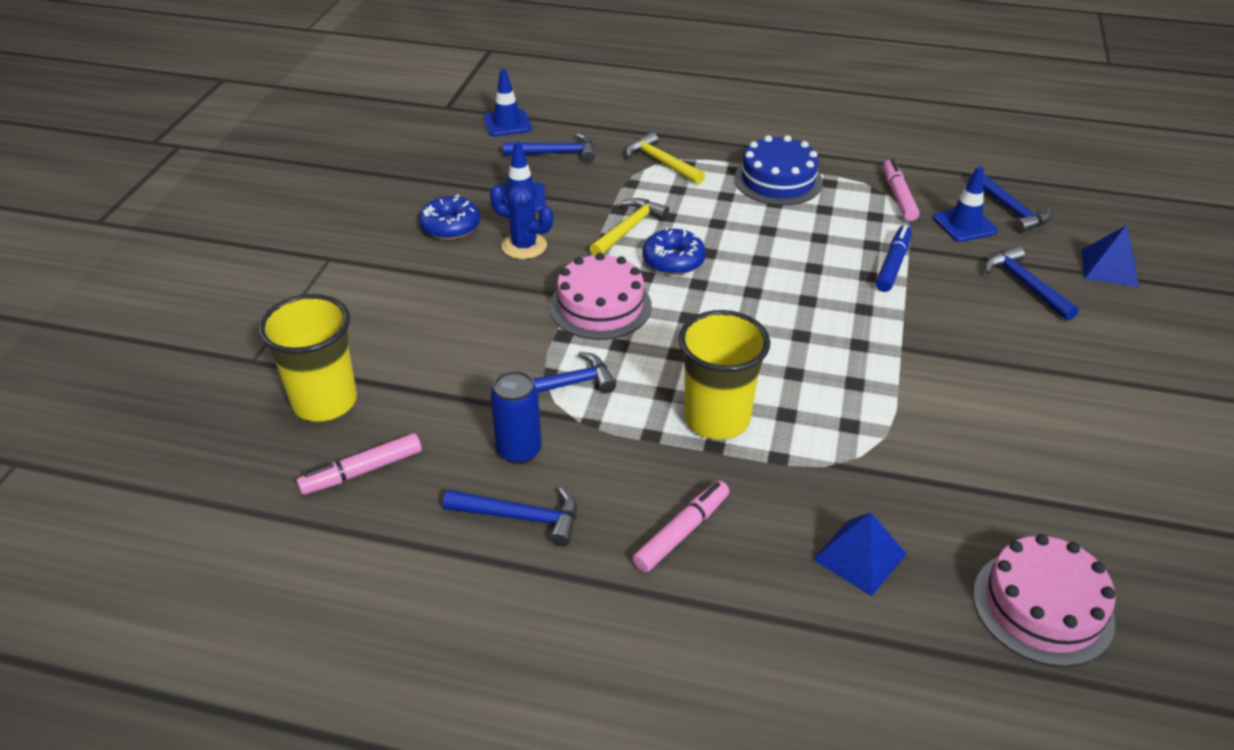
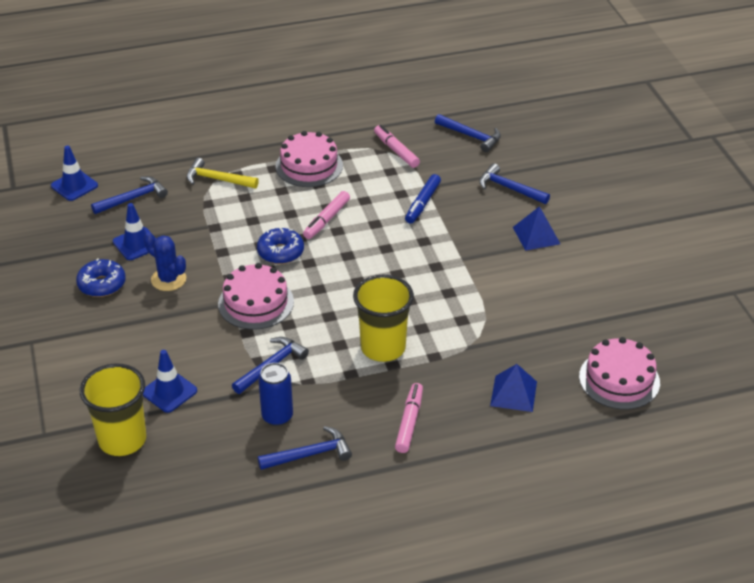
camera: 30 degrees left, 0 degrees up
(362, 471) = (188, 471): pink marker -> pink marker (327, 219)
(524, 246) = (168, 279): blue cactus -> blue cactus turned 45 degrees clockwise
(628, 229) = (232, 240): yellow hammer -> none
(778, 180) = (309, 166): blue cake -> pink cake
(892, 265) = (422, 203): blue marker -> blue marker turned 150 degrees counterclockwise
(964, 224) = (450, 158): blue traffic cone -> blue traffic cone (169, 392)
(1109, 268) = (551, 158): blue pyramid -> blue pyramid (536, 235)

